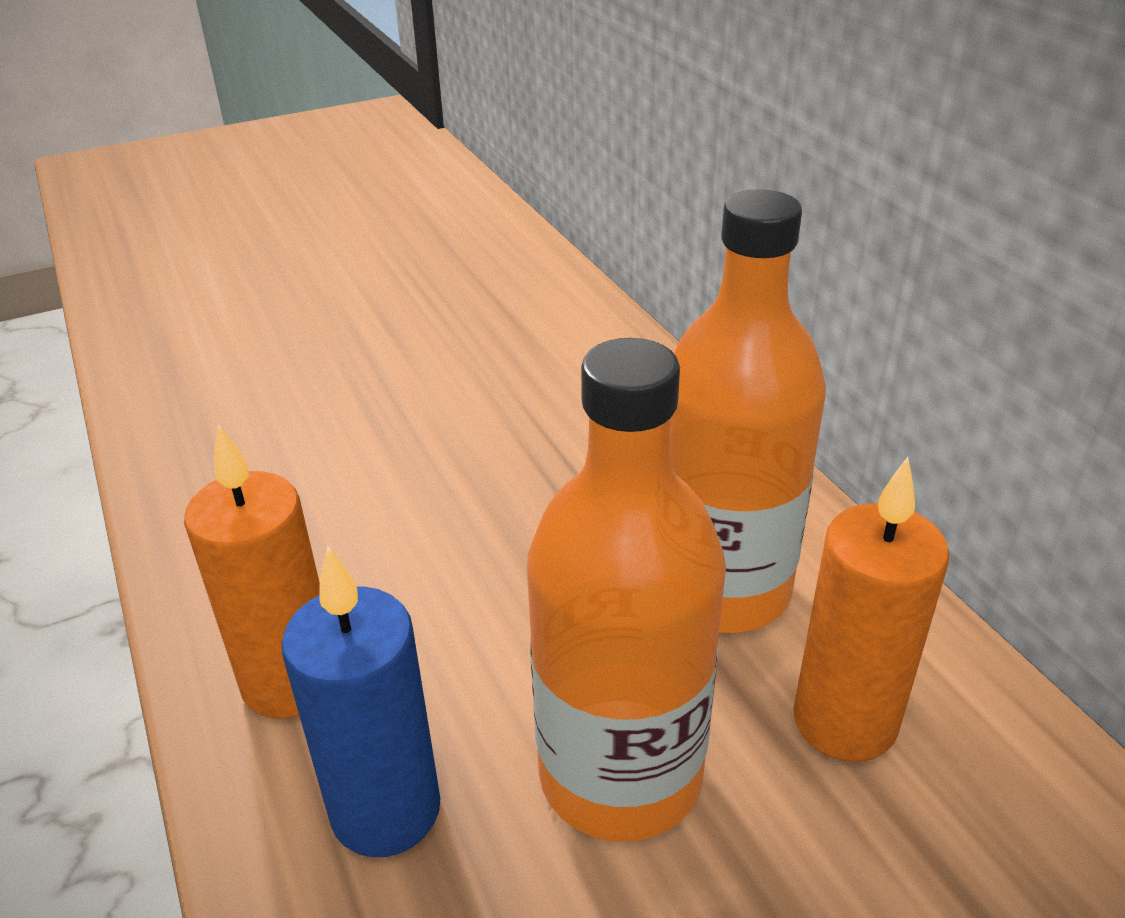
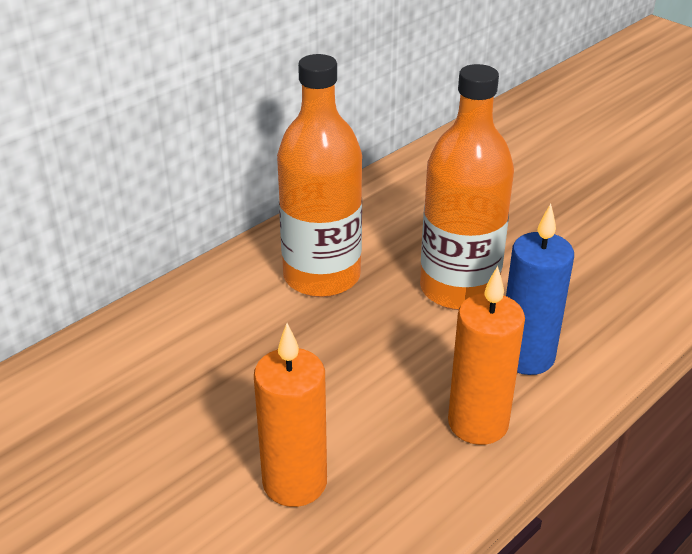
camera: 110 degrees left, 0 degrees up
(844, 721) = (389, 231): orange candle -> orange candle (295, 482)

